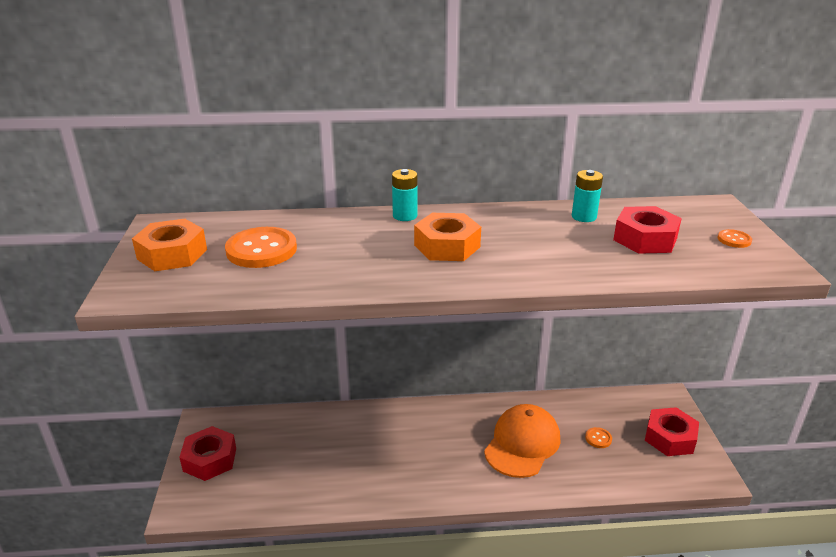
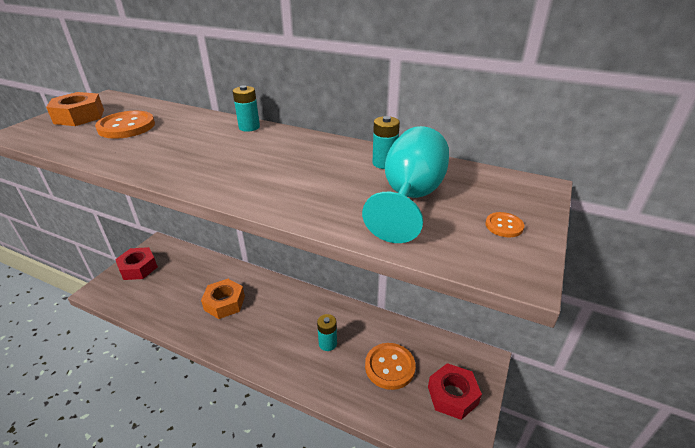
camera: 30 degrees right, 5 degrees up
(447, 246) = (239, 156): orange nut -> orange nut (224, 303)
(522, 443) = (328, 343): orange cap -> turquoise battery
(598, 438) = (390, 367): orange button -> orange button, size x2.15
(645, 239) = (410, 198): red nut -> turquoise goblet

